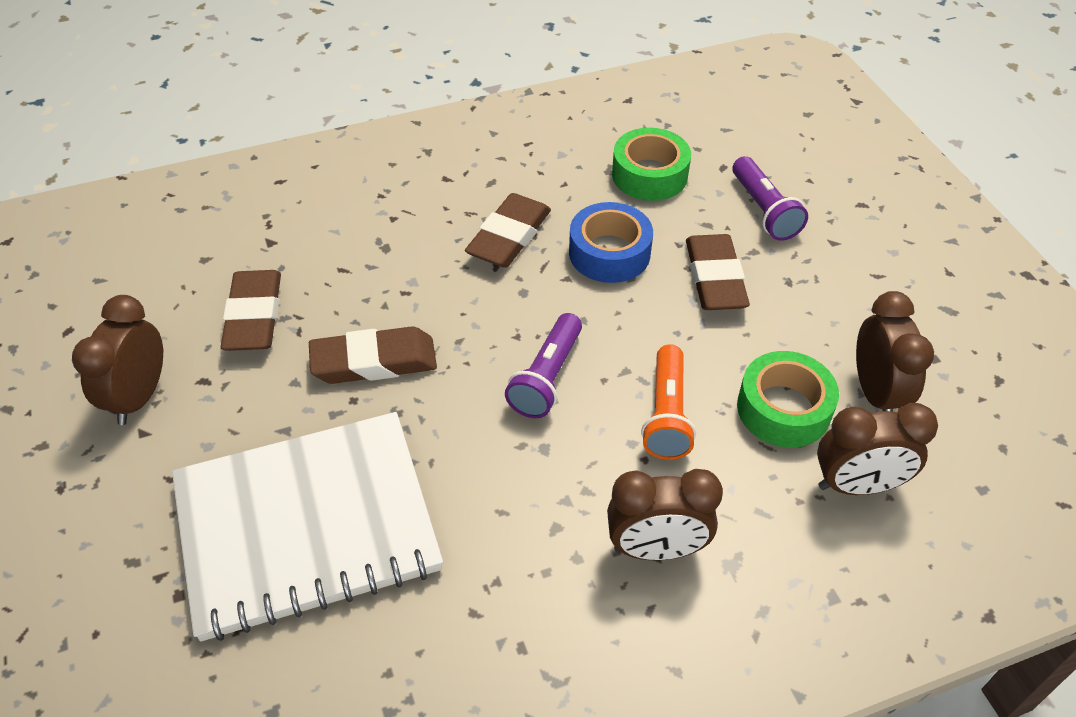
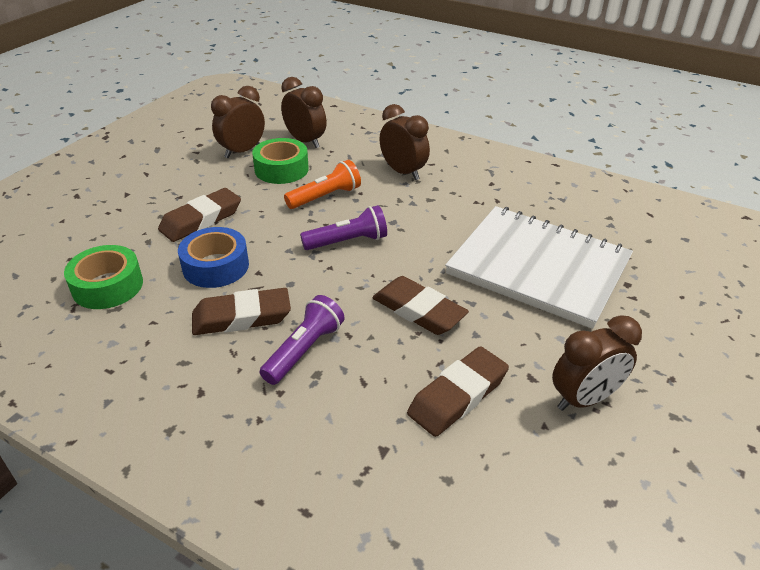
camera: 130 degrees left, 10 degrees down
(763, 210) = (113, 226): purple flashlight -> purple flashlight (304, 350)

